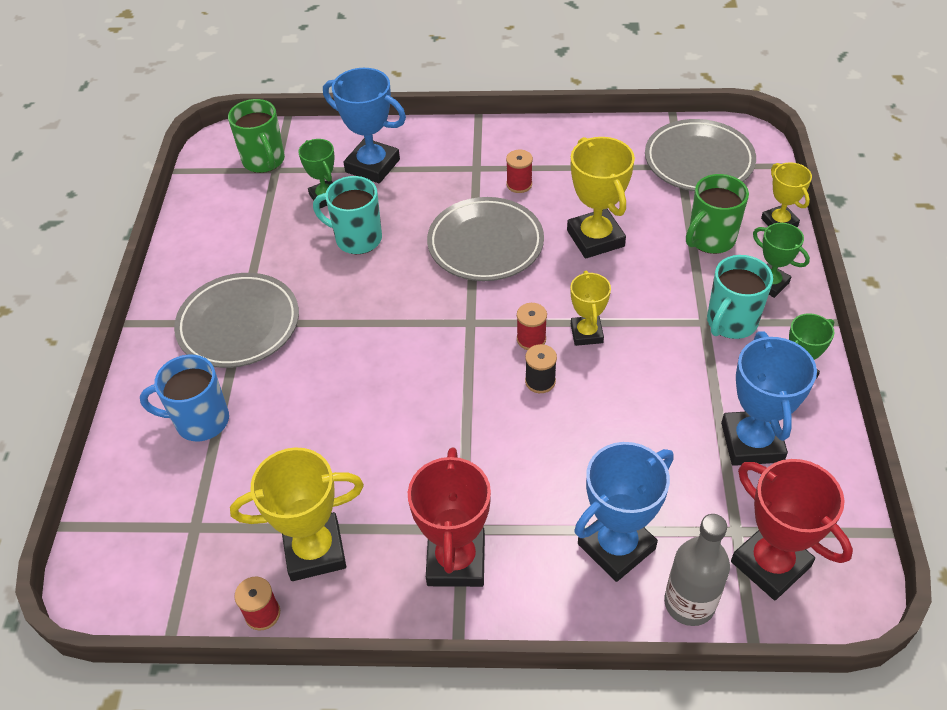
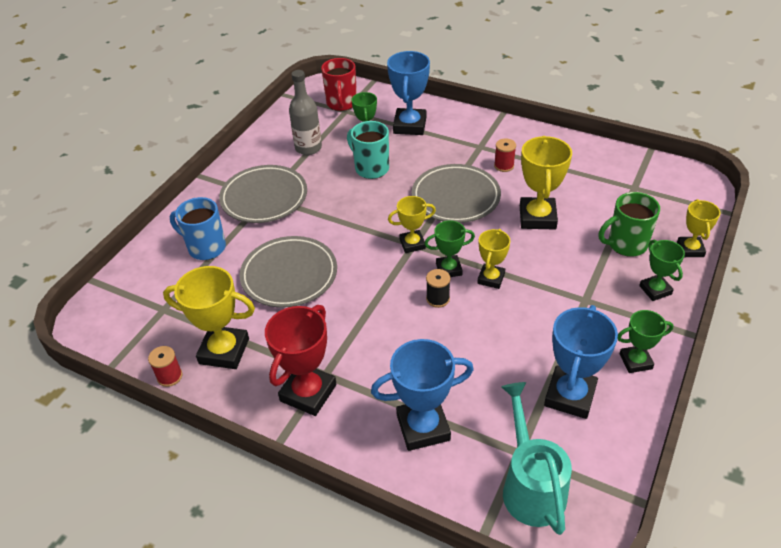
camera: 25 degrees right, 5 degrees down
(264, 161) = (341, 103): green mug -> red mug
(372, 166) = (410, 125): blue trophy -> blue trophy turned 45 degrees clockwise
(468, 322) = (412, 244): none -> yellow trophy
(531, 339) = (449, 269): red spool -> green trophy
(689, 603) = (452, 487): grey bottle -> grey bottle (308, 148)
(698, 161) = (651, 188): grey plate -> grey plate (289, 275)
(731, 322) = (606, 307): turquoise mug -> none
(770, 564) = (530, 486): red trophy -> turquoise watering can

